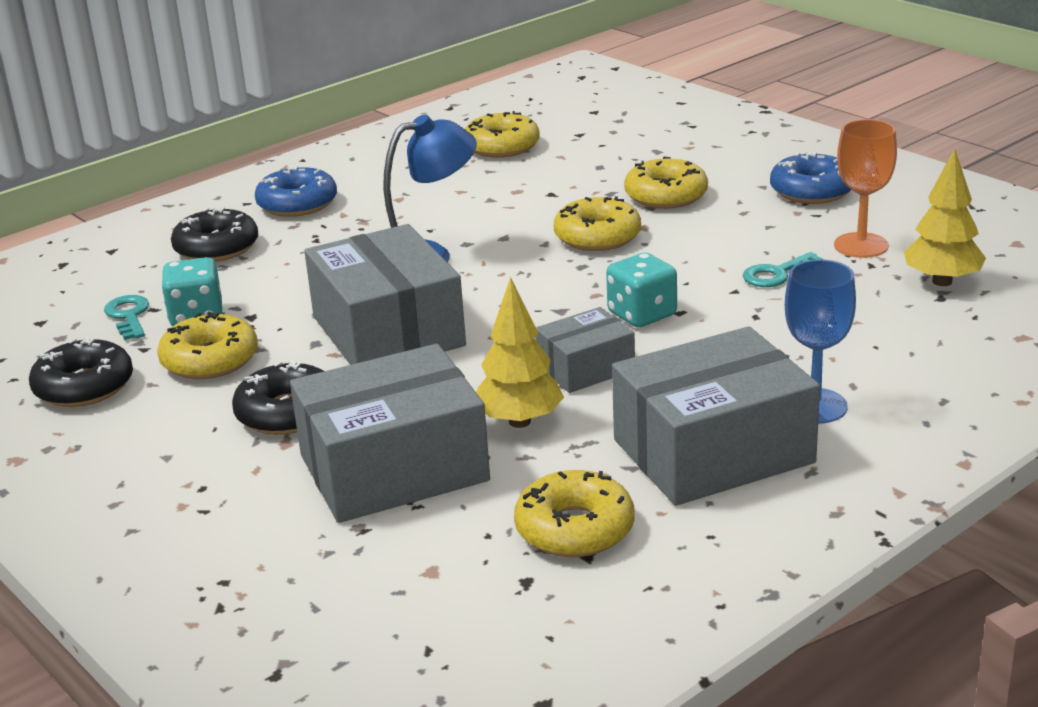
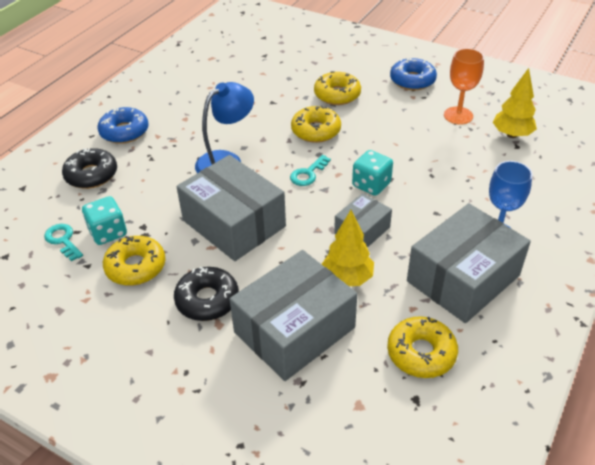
camera: 20 degrees left, 15 degrees up
(84, 387) = (64, 305): black donut -> none
(502, 146) = (225, 70): yellow donut -> none
(777, 274) = (426, 143): turquoise key -> turquoise key (308, 174)

